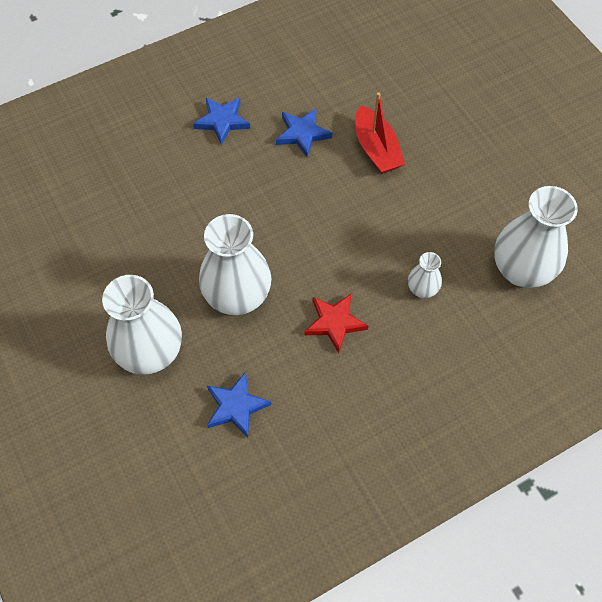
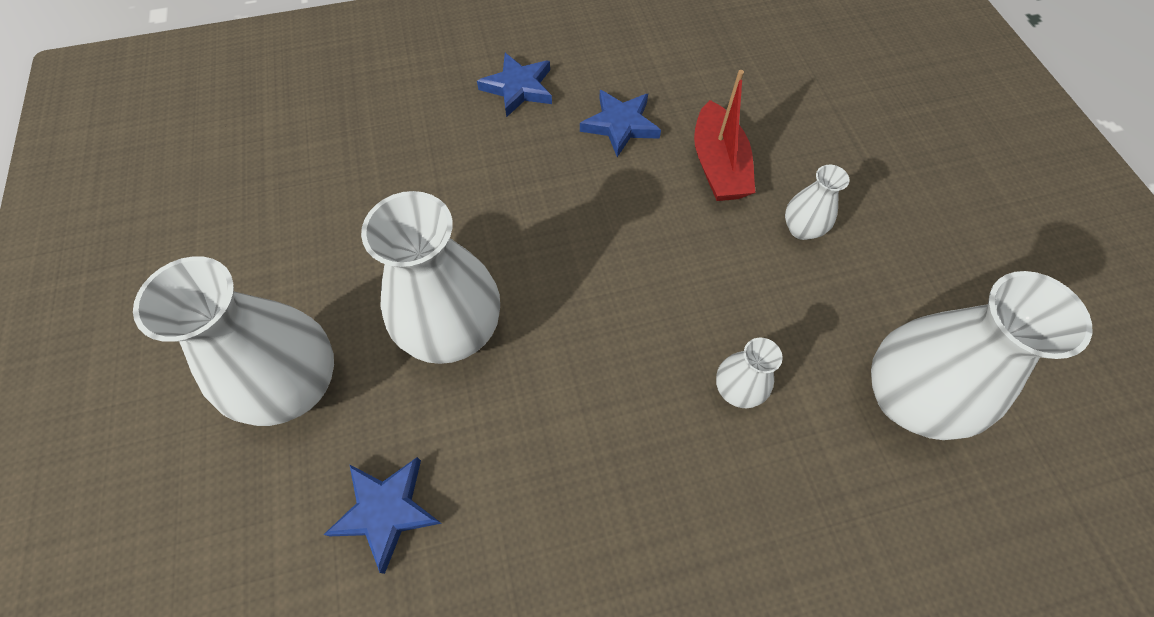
camera: 15 degrees right, 0 degrees up
(334, 323) = (584, 410): red star -> none
(440, 180) = (801, 229): none -> white vase

